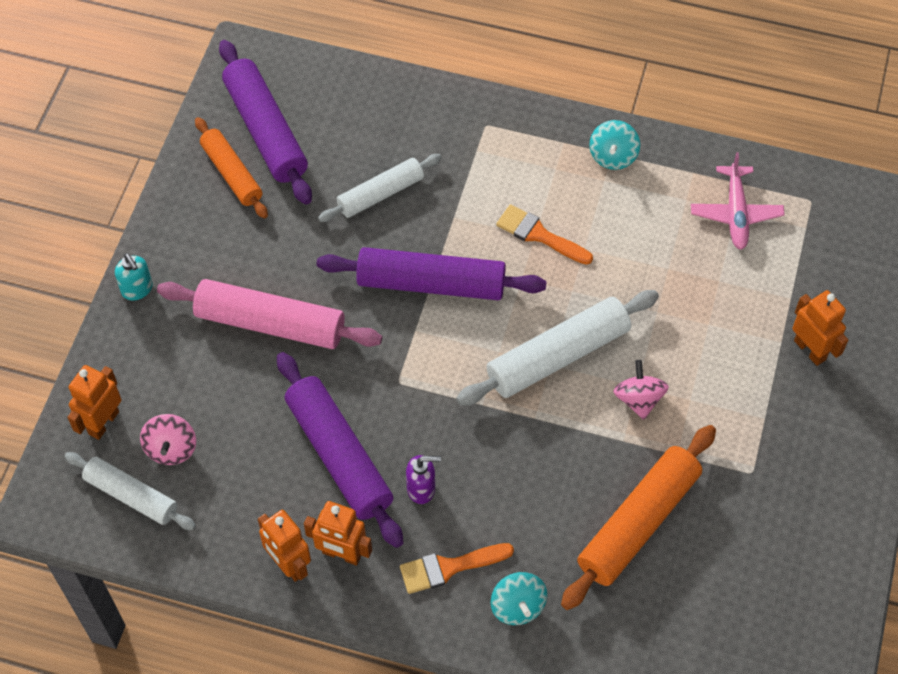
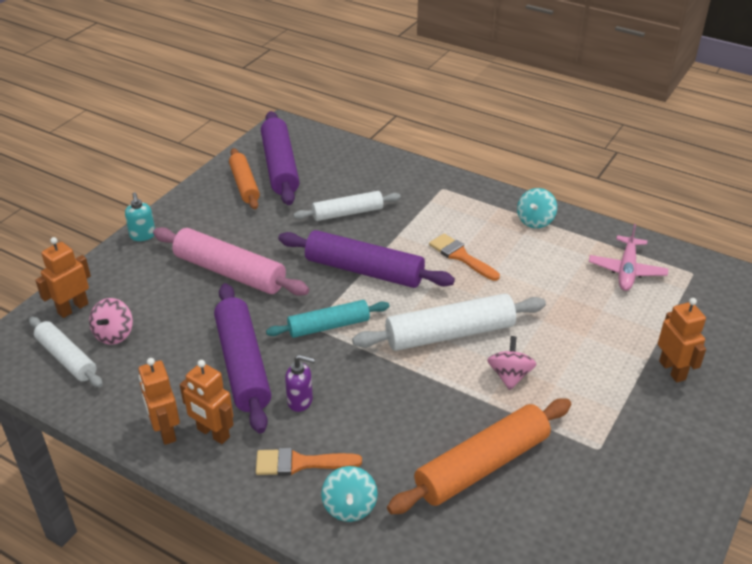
camera: 15 degrees right, 20 degrees down
(417, 377) = (328, 326): none -> turquoise rolling pin

